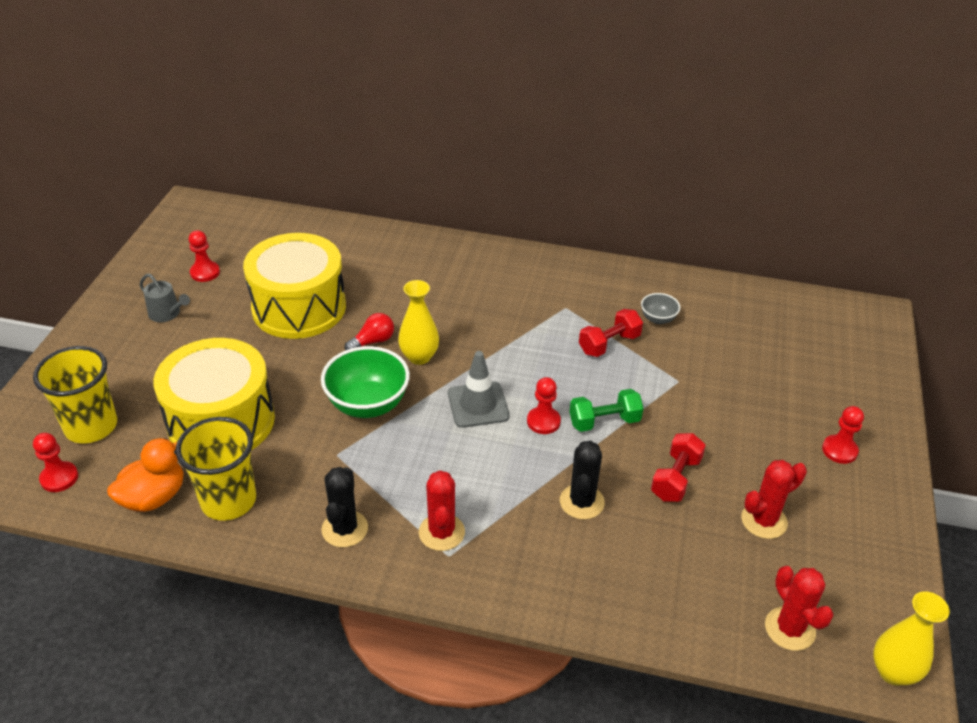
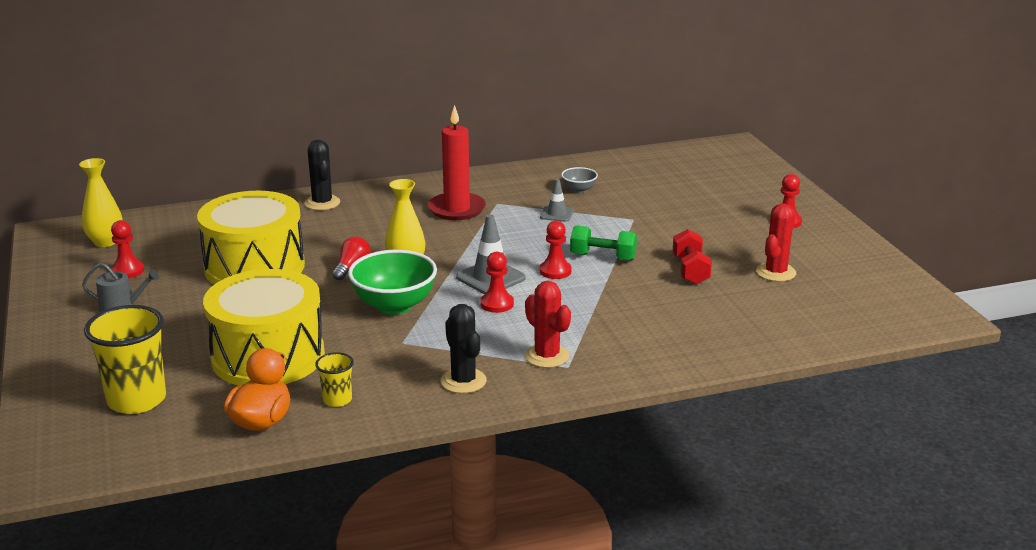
camera: 30 degrees left, 15 degrees down
(59, 478) = (146, 441): red pawn -> red pawn (497, 304)
(228, 501) = (337, 400): yellow cup -> yellow cup, size x0.50
(522, 301) = (457, 209): none -> red candle
(582, 502) = (636, 304): black cactus -> black cactus (322, 203)
(604, 421) = (603, 257): green dumbbell -> green dumbbell turned 60 degrees clockwise
(609, 344) = (556, 214): red dumbbell -> grey traffic cone
(789, 629) = (851, 319): red cactus -> none
(893, 672) = (935, 316): yellow vase -> yellow vase (105, 242)

